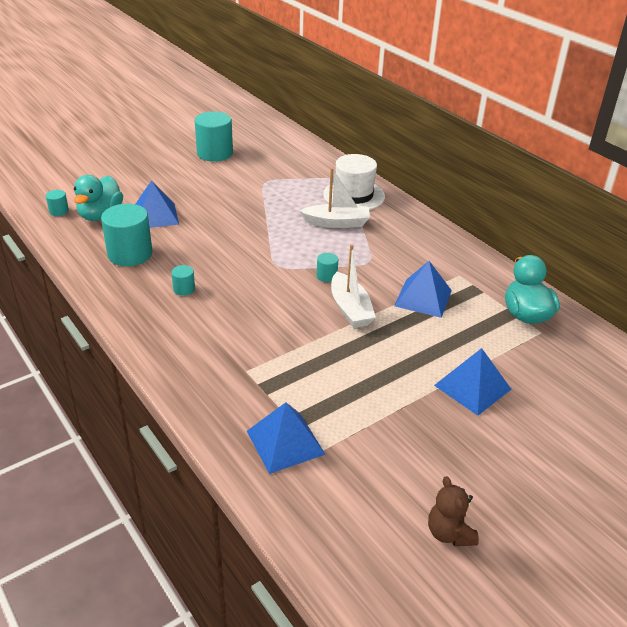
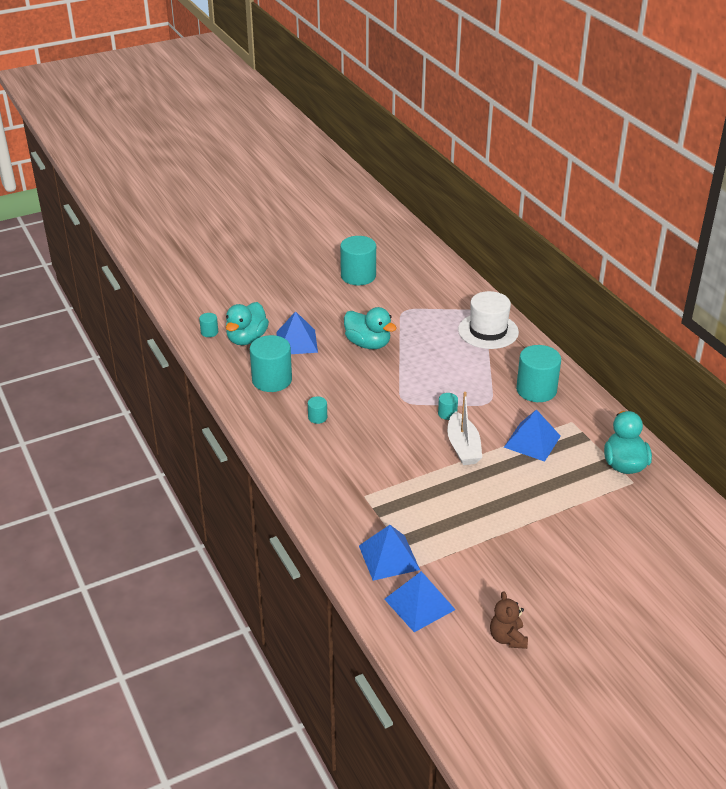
camera: 10 degrees right, 0 degrees up
(232, 213) = (368, 344): none -> turquoise duck
(336, 223) = (466, 360): white boat -> none
(415, 247) = (536, 390): none -> turquoise cylinder
(472, 387) = (556, 526): blue pyramid -> blue pyramid (419, 604)

